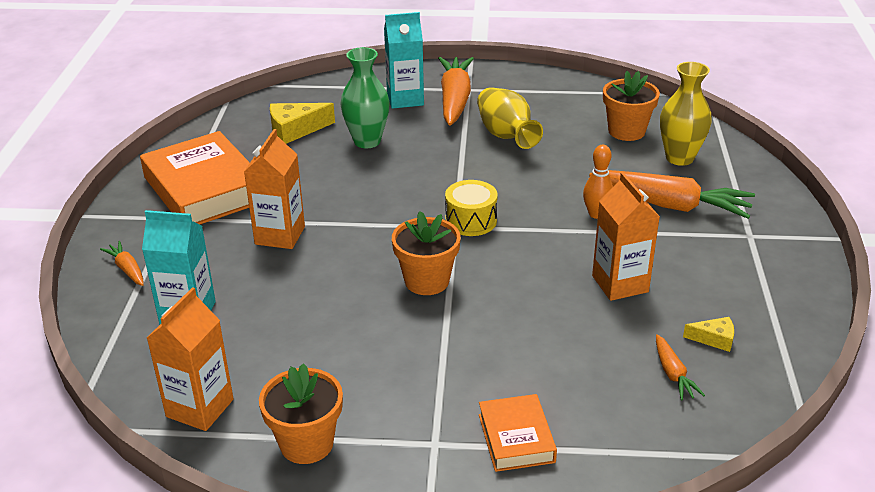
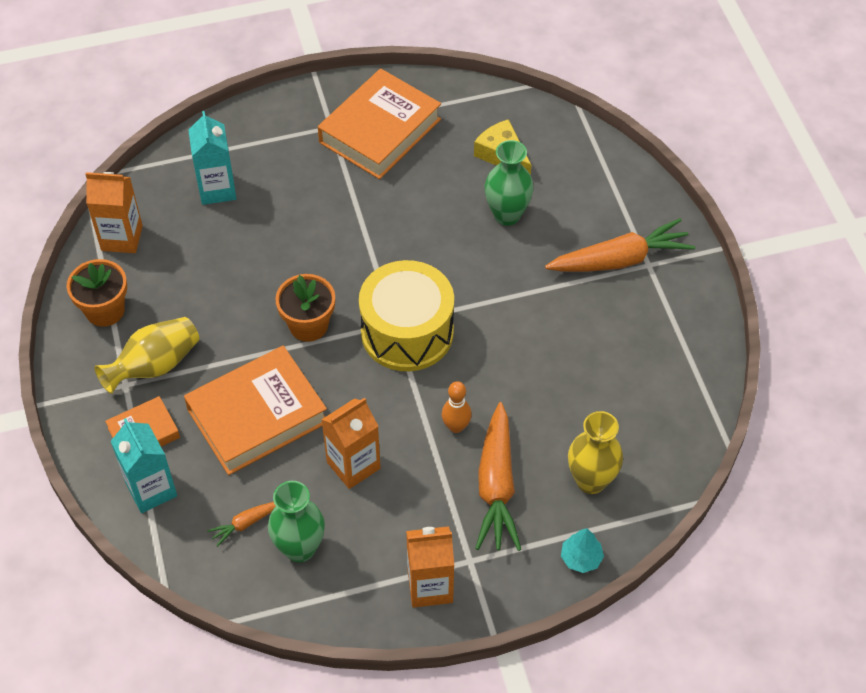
camera: 70 degrees right, 20 degrees up
(127, 269) = (256, 131): orange carrot -> none
(280, 235) = (334, 206): orange carton -> orange carton (430, 586)
(405, 99) = (601, 219): turquoise carton -> turquoise carton (151, 489)
(471, 221) = (407, 332): yellow drum -> yellow drum, size x1.91
(506, 135) = (568, 321): yellow vase -> yellow vase (155, 366)
(530, 339) = (257, 416): none -> orange book
(626, 131) = (625, 424): orange flower pot -> none
(714, 339) = (300, 548): yellow cheese -> green vase
(758, 178) = (581, 558): none -> turquoise tree

